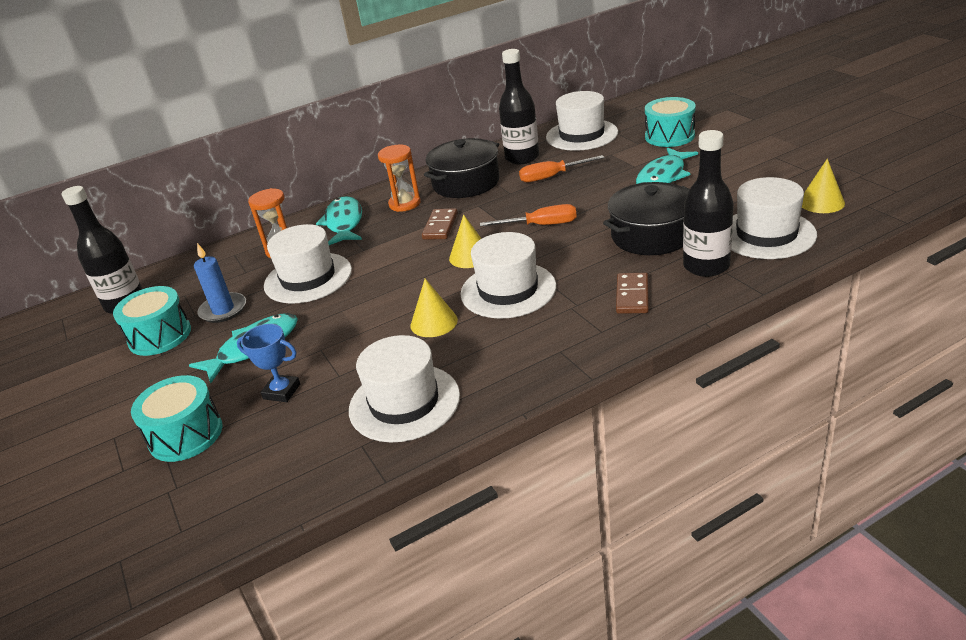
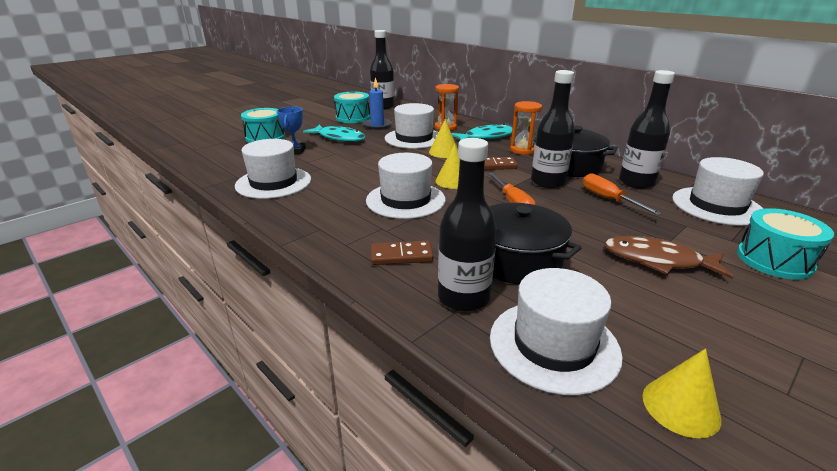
camera: 70 degrees right, 5 degrees down
(434, 322) = (362, 180): yellow cone -> yellow cone (444, 152)
(500, 200) = (548, 182): none -> black bottle
(663, 176) = (658, 261): turquoise fish -> brown fish

